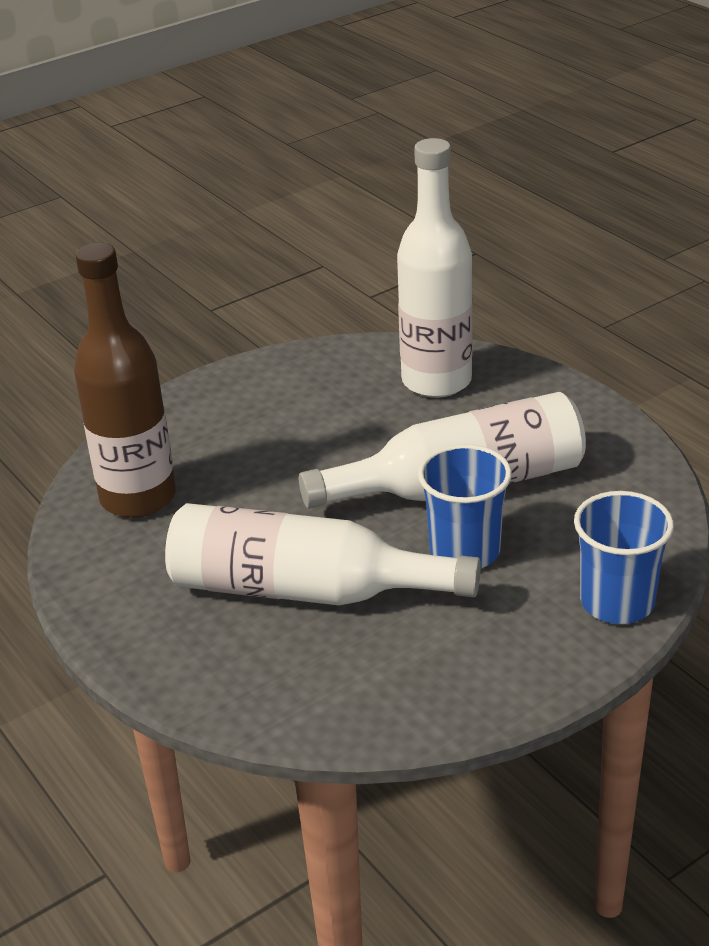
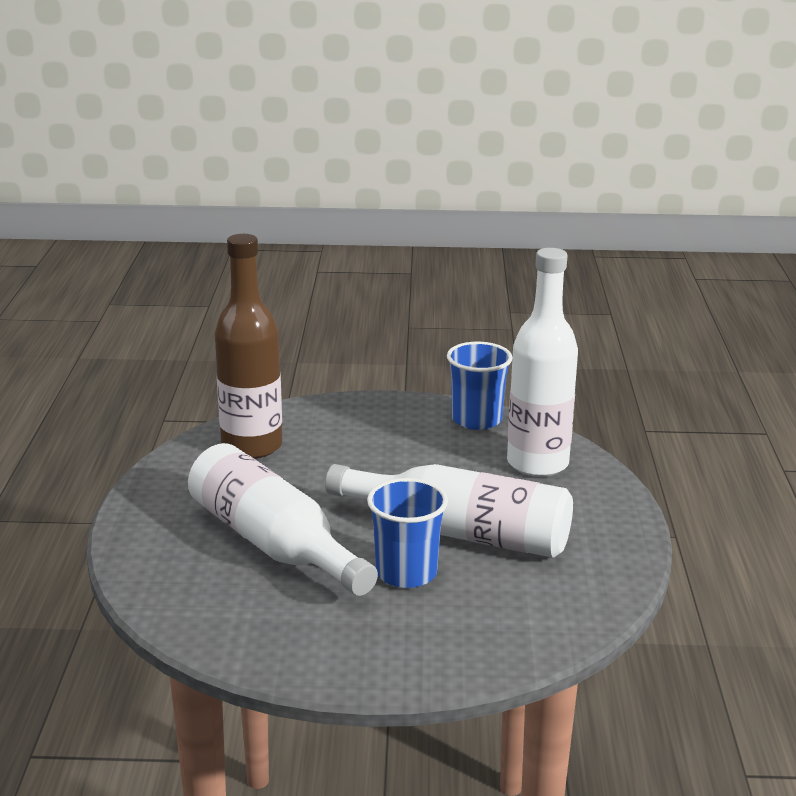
camera: 35 degrees right, 10 degrees down
(617, 602) = (465, 656): blue cup -> blue cup (476, 419)

